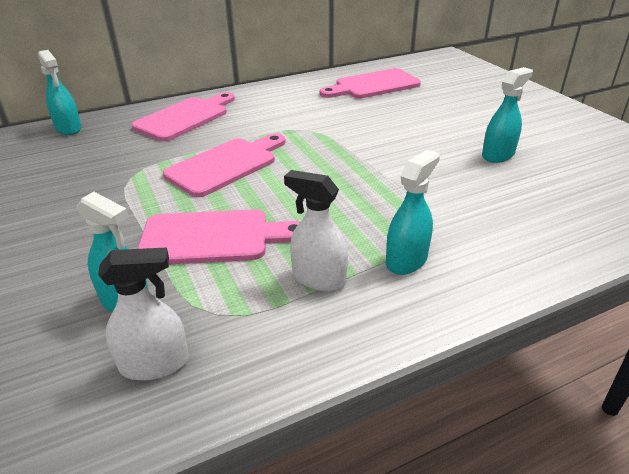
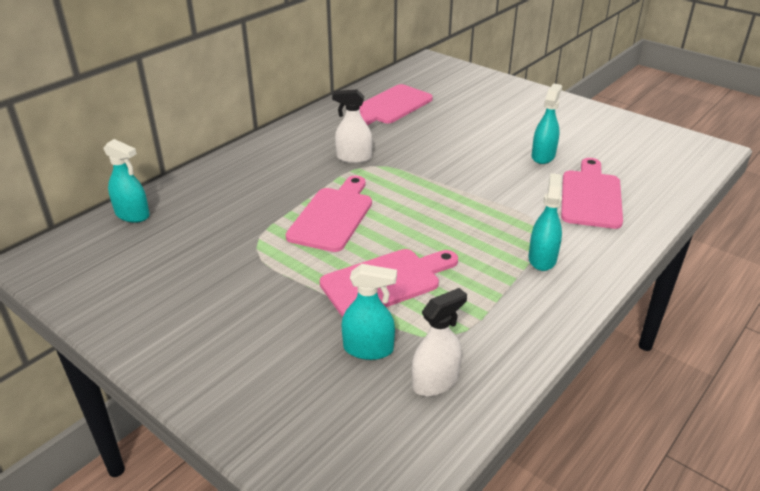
camera: 25 degrees left, 0 degrees up
(185, 117) = (244, 177): pink cutting board -> pink cutting board (591, 196)
(318, 278) = (493, 289): white spray bottle -> white spray bottle (353, 158)

